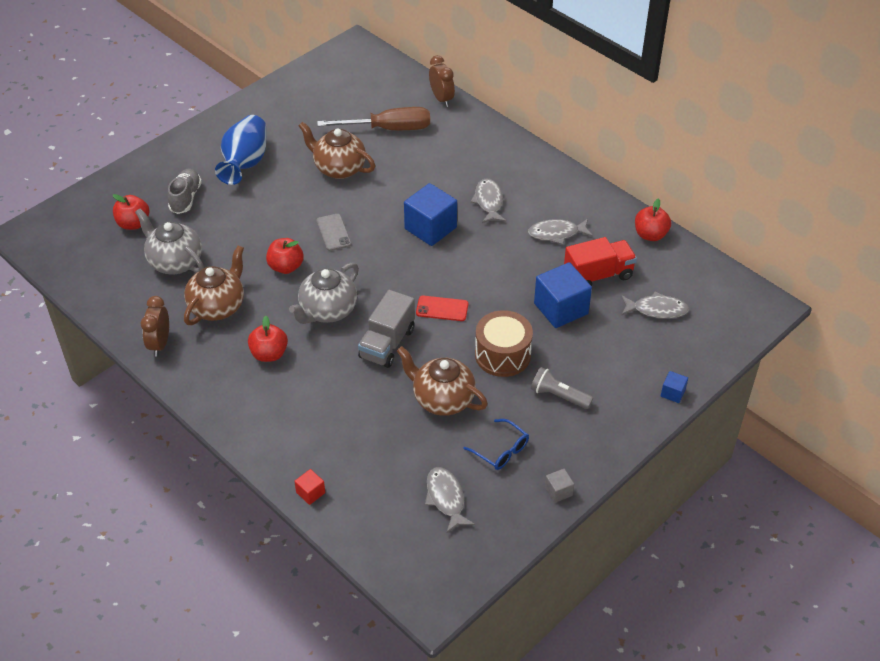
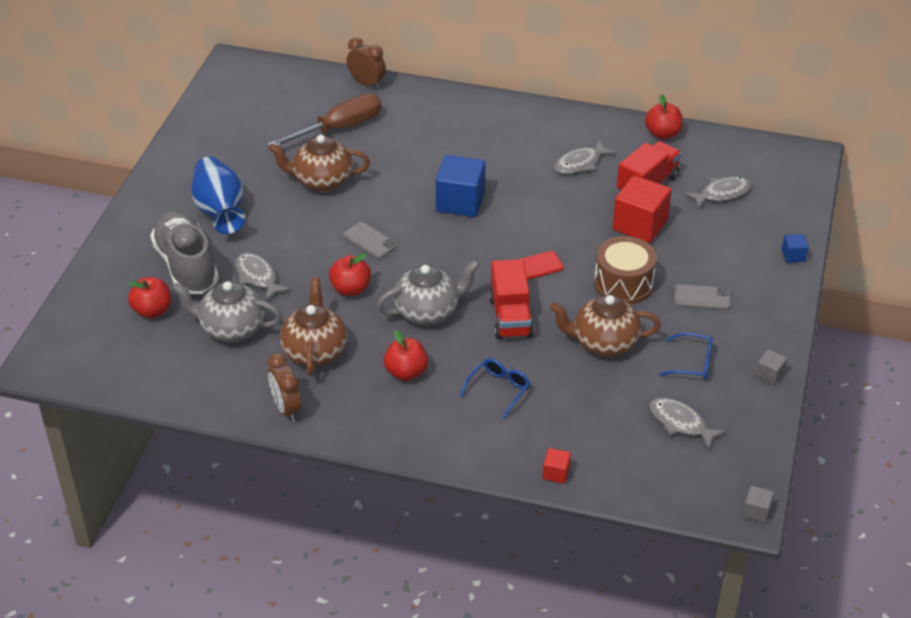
camera: 30 degrees left, 5 degrees down
(186, 198) = (186, 266): grey shoe -> grey shoe, size x1.68
(326, 401) = (498, 389): none -> blue glasses
(327, 311) = (428, 312): grey teapot -> grey teapot turned 120 degrees counterclockwise
(387, 343) = (510, 317): grey truck -> red truck
(442, 607) = (756, 511): none -> grey cube
(488, 201) = (494, 159): grey fish -> grey fish (257, 277)
(558, 396) = (702, 297): grey flashlight -> grey phone
(561, 309) = (640, 225): blue cube -> red cube

